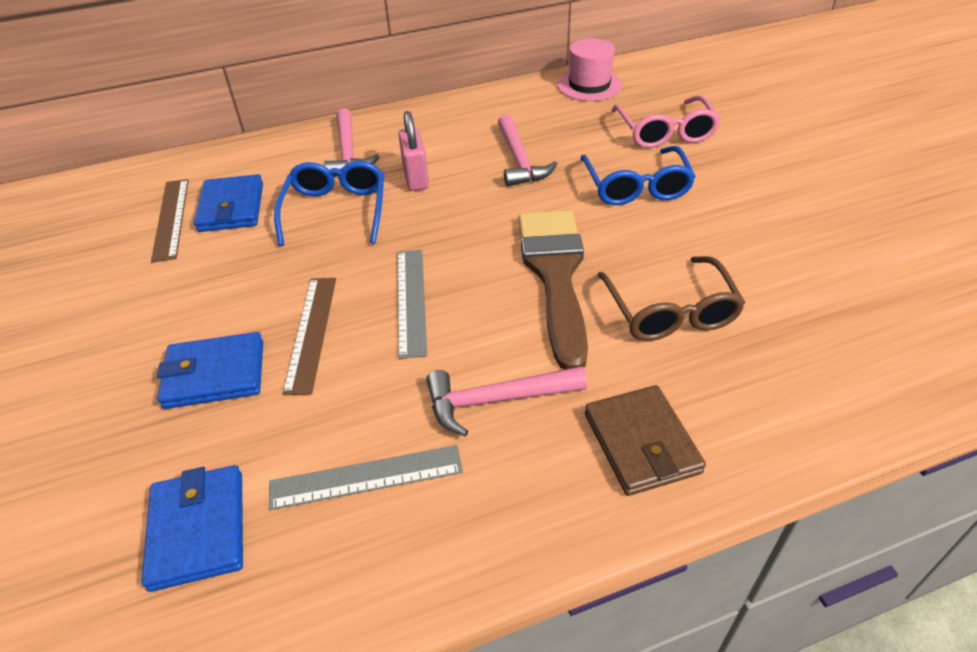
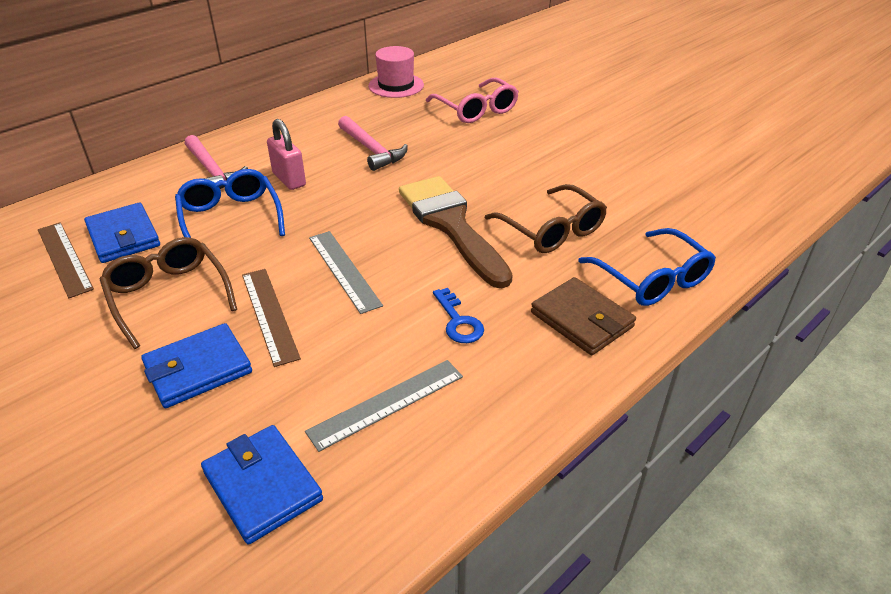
camera: 25 degrees left, 5 degrees down
(234, 284) = (168, 296): none -> brown glasses
(496, 400) = (458, 321): pink hammer -> blue key
(636, 187) = (476, 151): blue glasses -> blue glasses (652, 279)

